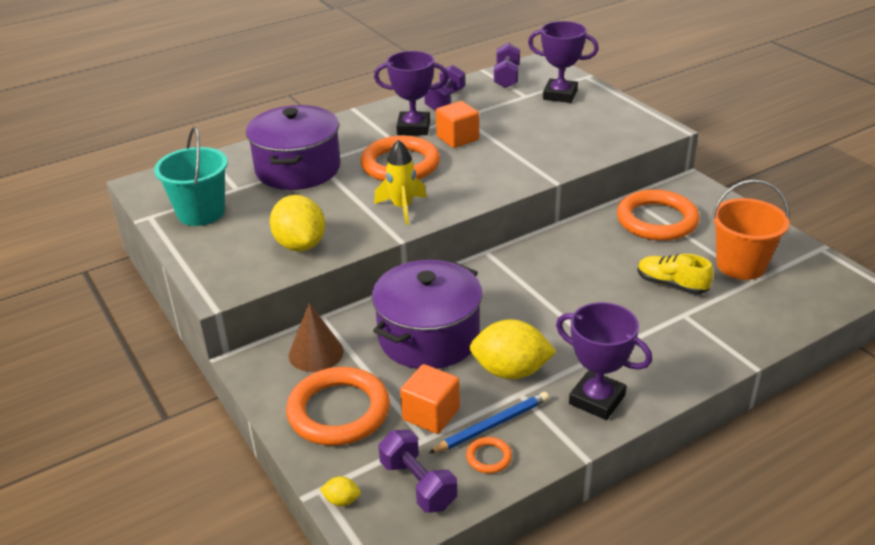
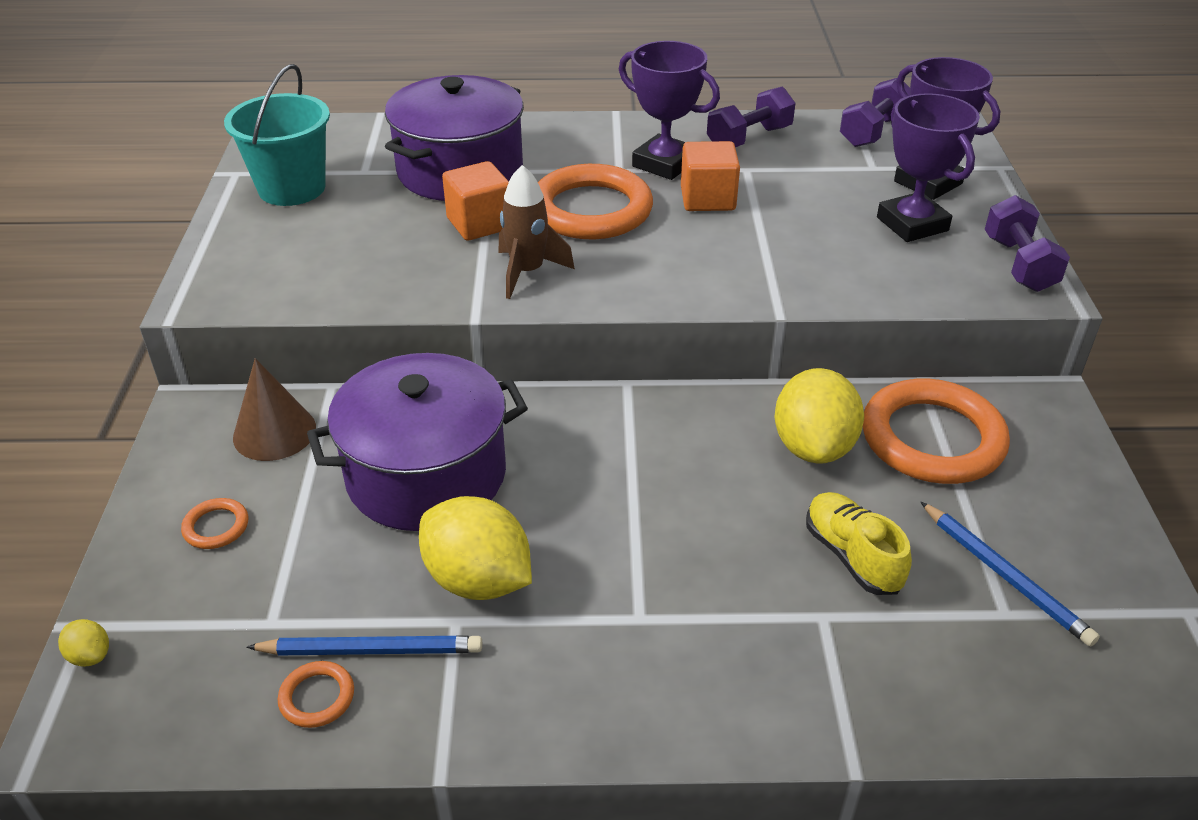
camera: 30 degrees right, 5 degrees up
(300, 245) = (351, 275): yellow lemon -> yellow lemon (813, 447)
(338, 411) = (216, 527): orange ring -> orange ring, size x0.42
(402, 208) = (527, 272): yellow rocket -> brown rocket
(418, 484) = (194, 686): purple dumbbell -> purple dumbbell (1019, 264)
(431, 414) = (314, 590): orange cube -> orange cube (479, 223)
(597, 399) = (550, 689): purple trophy -> purple trophy (912, 224)
(741, 265) = (1004, 575): orange bucket -> blue pencil

